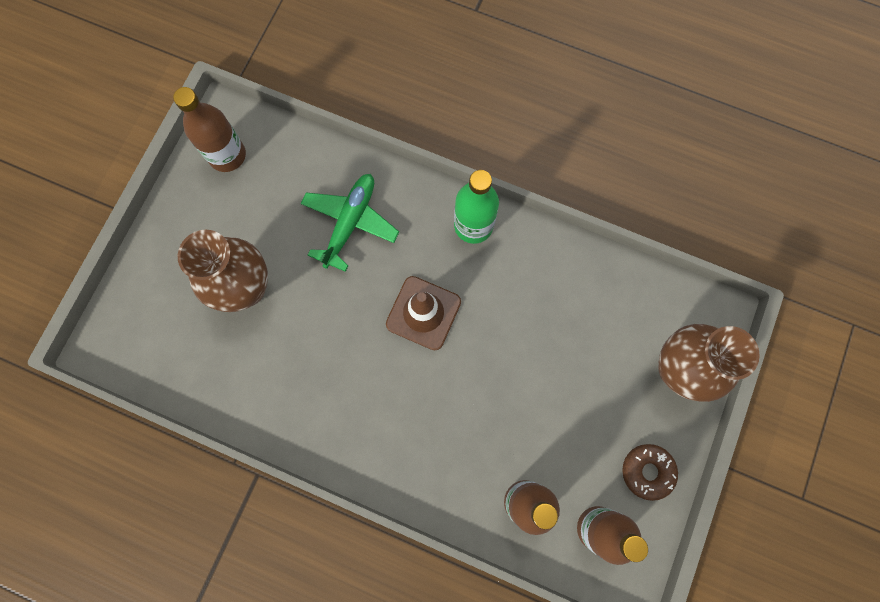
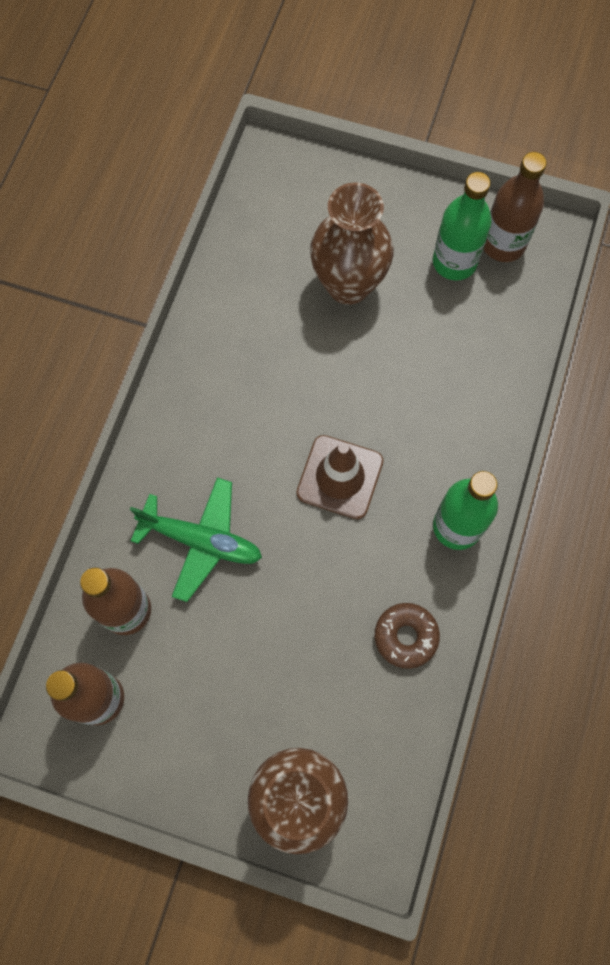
camera: 85 degrees right, 5 degrees down
(238, 197) = (454, 262): none -> green bottle
(350, 223) = (440, 384): green plane -> green plane (201, 541)
(647, 471) = (167, 759): brown donut -> brown donut (406, 636)

